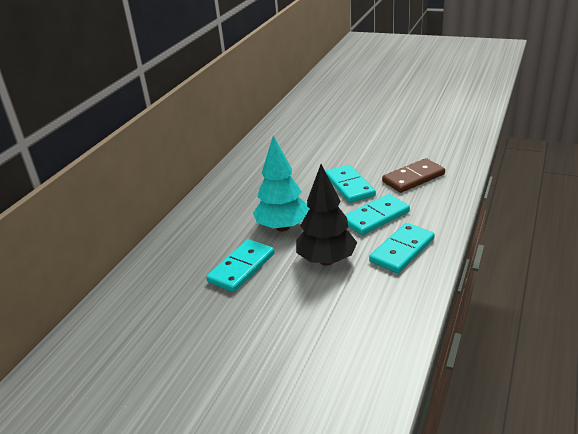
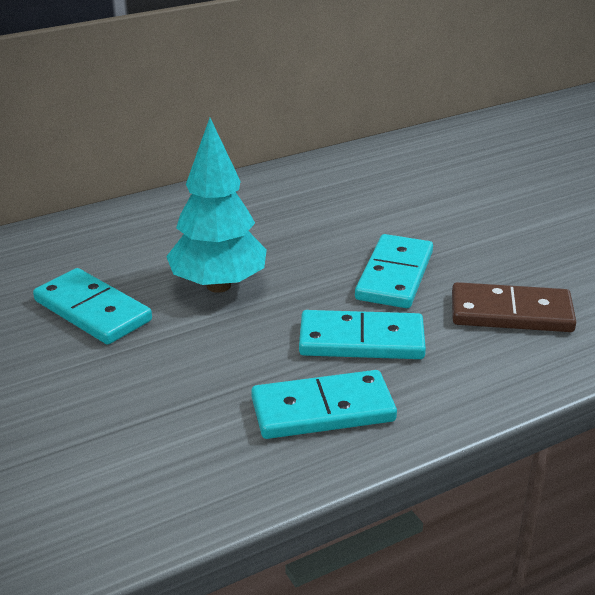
camera: 35 degrees right, 0 degrees up
(242, 268) = (92, 311): turquoise domino -> turquoise domino turned 60 degrees clockwise
(326, 260) = (202, 362): black tree -> none

